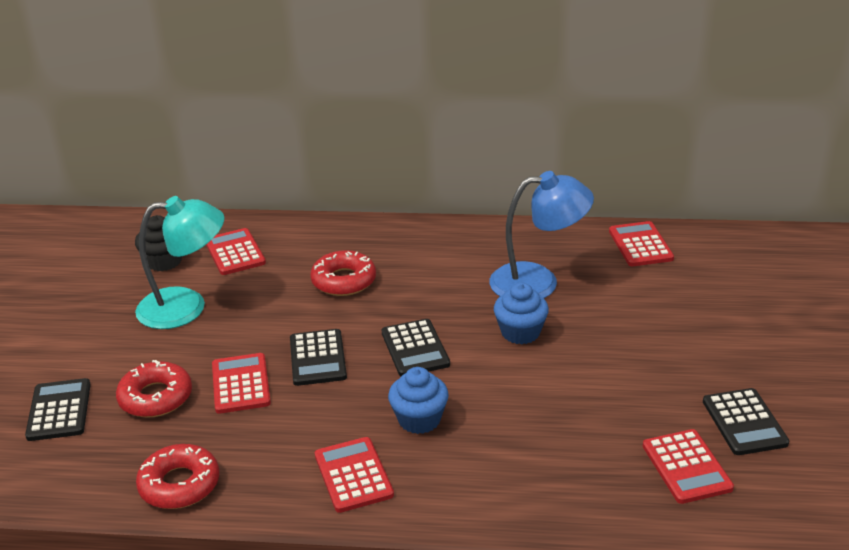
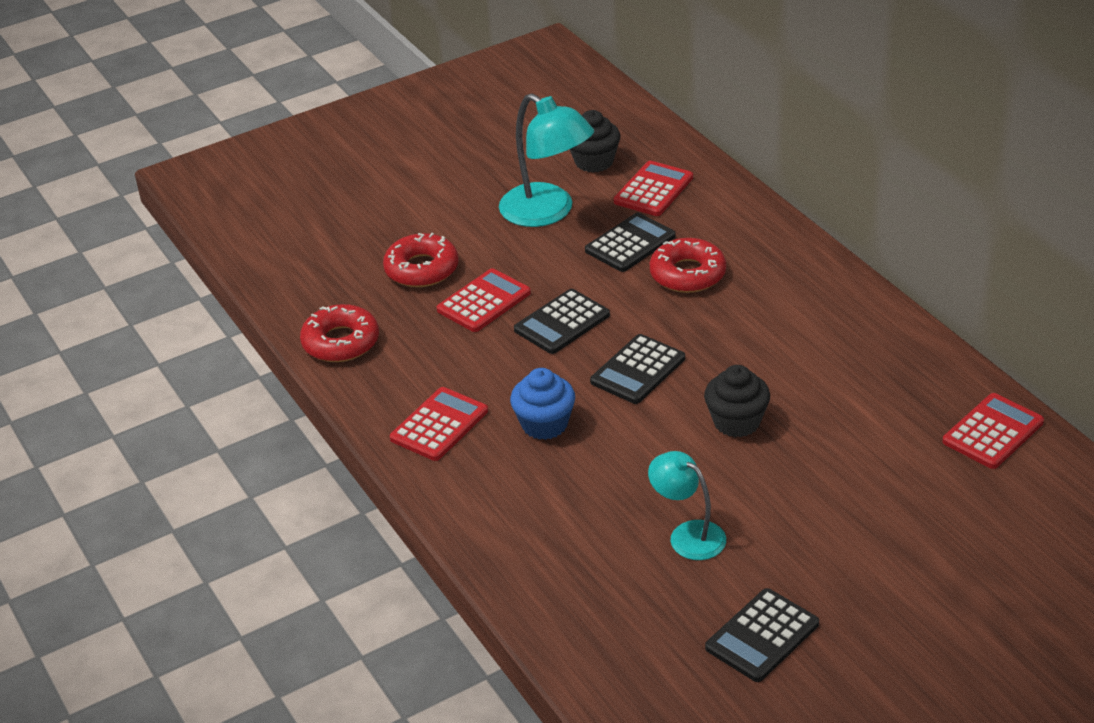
camera: 55 degrees right, 5 degrees up
(59, 410) = (358, 233): black calculator -> black calculator (630, 243)
(520, 332) = (736, 422): blue cupcake -> black cupcake
(538, 282) = (834, 393): blue lamp -> none
(612, 407) = (688, 534): none -> turquoise lamp
(686, 467) = (652, 622): red calculator -> none

